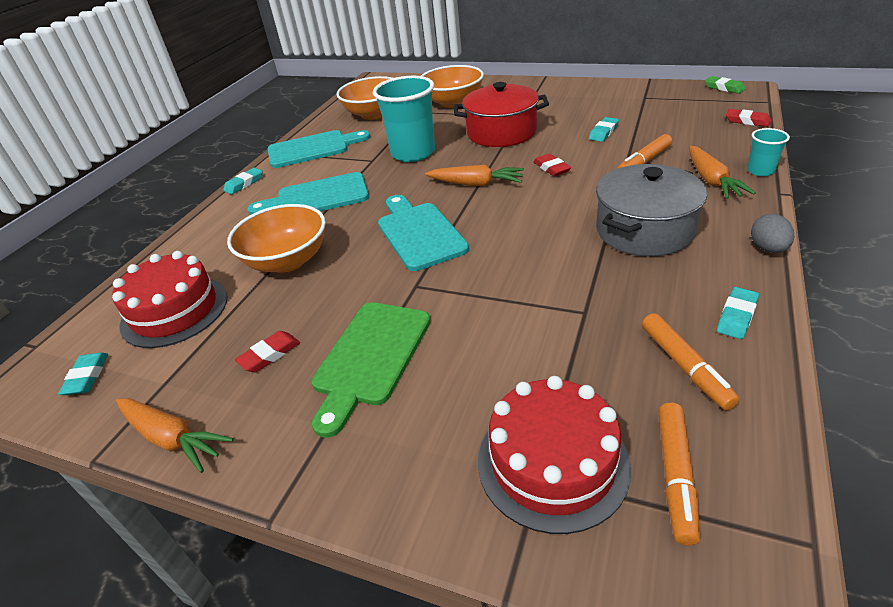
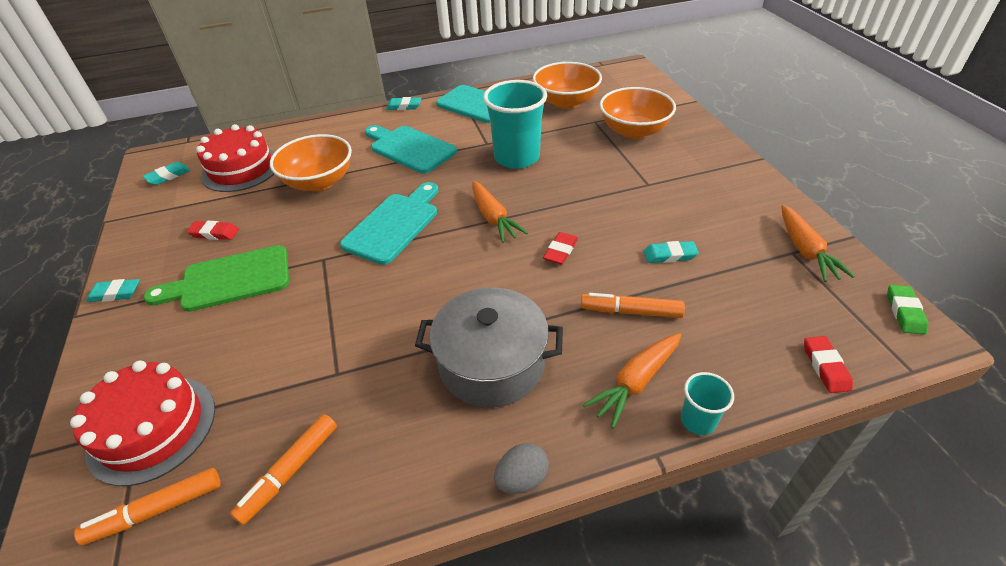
camera: 50 degrees right, 5 degrees up
(172, 438) = (128, 239): orange carrot -> orange carrot (805, 250)
(501, 132) = (602, 188): red pot -> none
(736, 316) = (382, 487): turquoise eraser -> turquoise eraser (115, 293)

